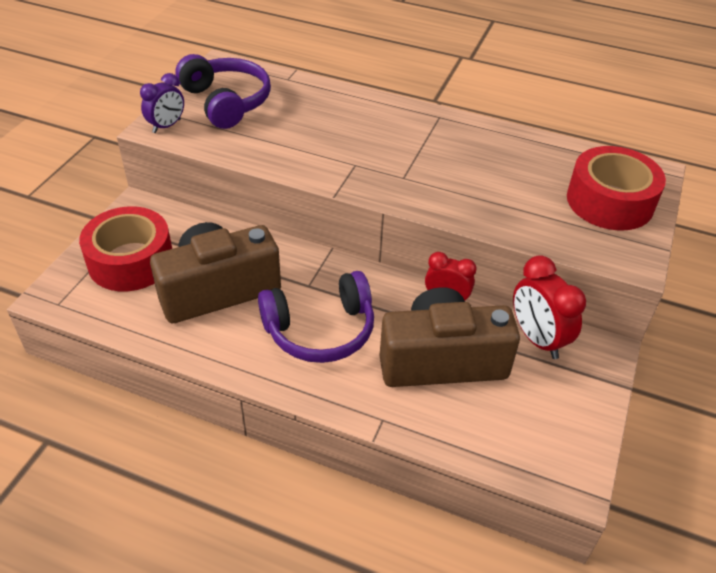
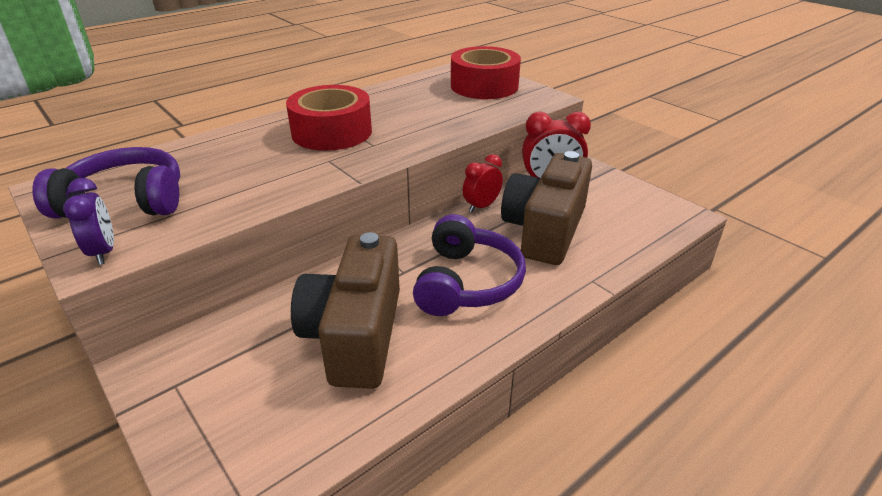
camera: 60 degrees left, 10 degrees down
(131, 261) = (237, 398): red tape -> red tape (332, 132)

